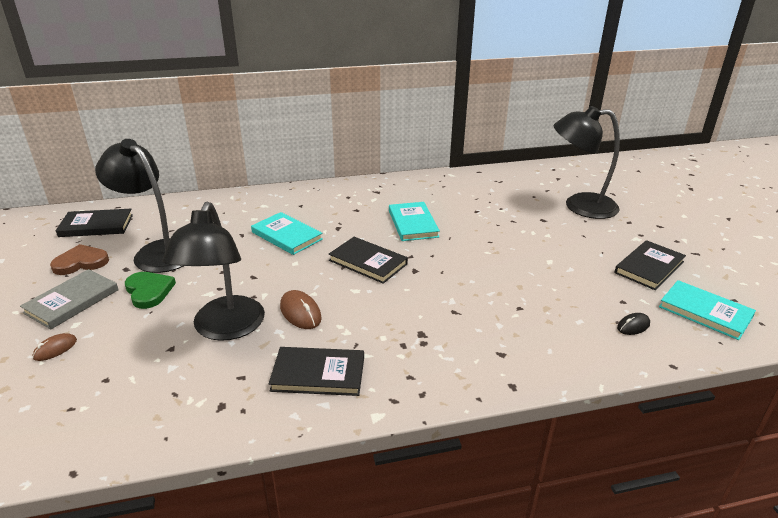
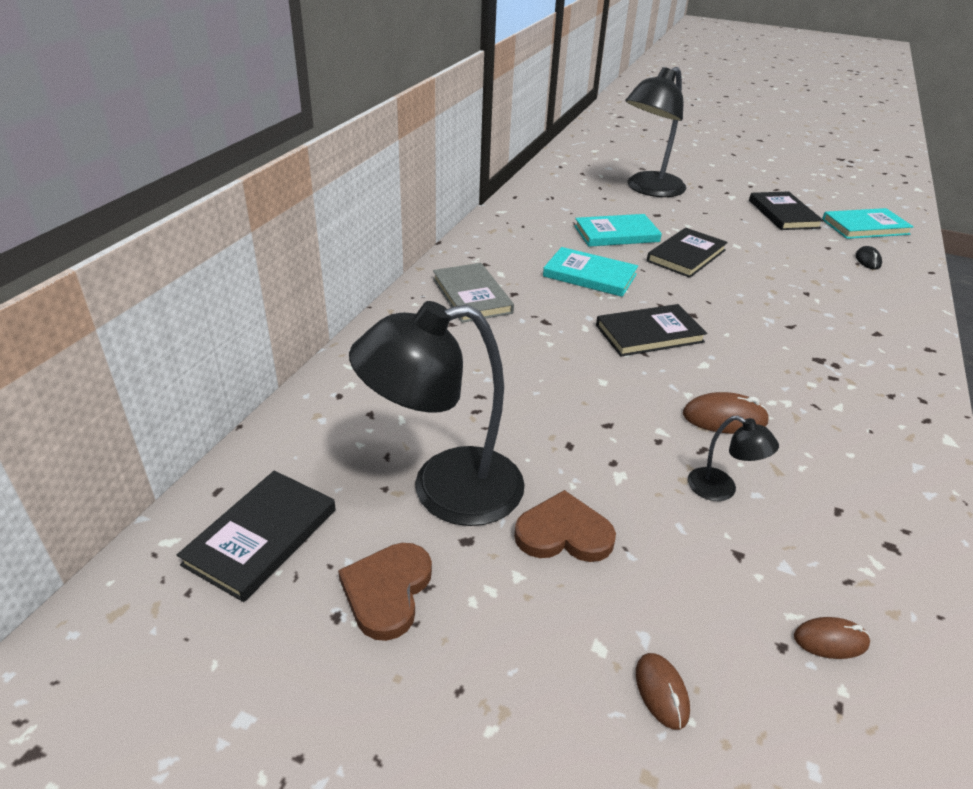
camera: 55 degrees left, 5 degrees up
(72, 301) = (519, 635): grey book -> grey book (471, 296)
(119, 396) = (830, 640): none -> brown mouse
(149, 291) = (563, 533): green heart -> brown heart
(225, 329) = (721, 489): black lamp -> black lamp, size x0.44
(287, 236) = (525, 362): turquoise book -> turquoise book (616, 234)
(318, 374) = (860, 450): black book -> black book (686, 256)

